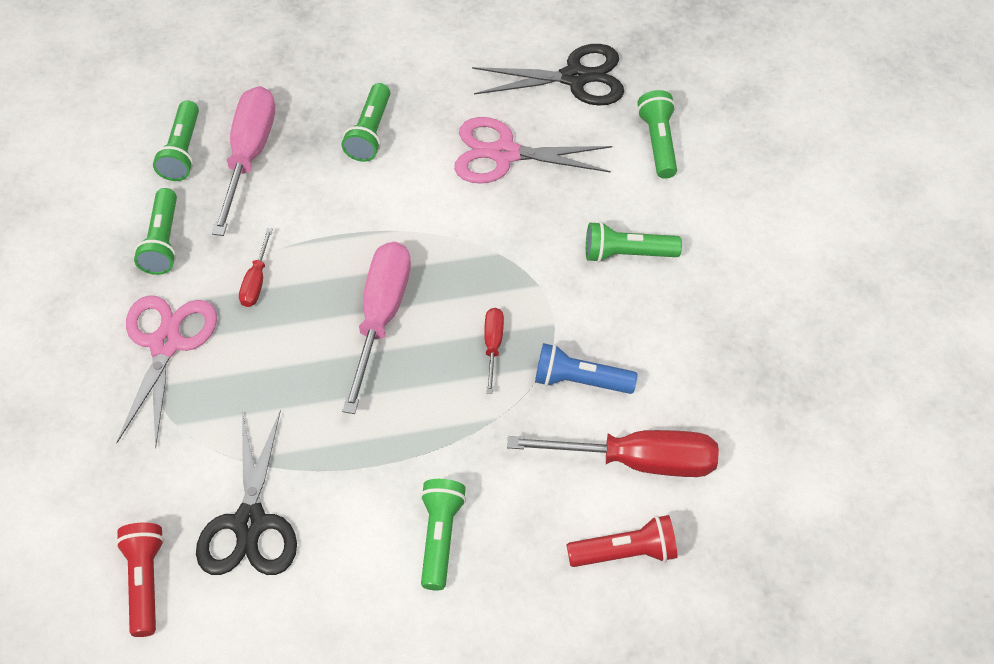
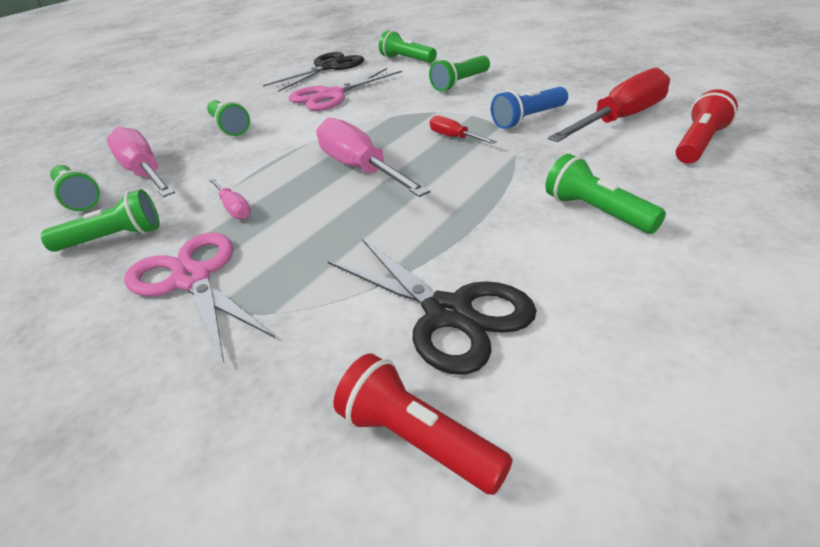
camera: 40 degrees left, 20 degrees down
(162, 242) = (114, 238): green flashlight -> green flashlight turned 60 degrees counterclockwise
(256, 281) = (234, 208): red screwdriver -> pink screwdriver

